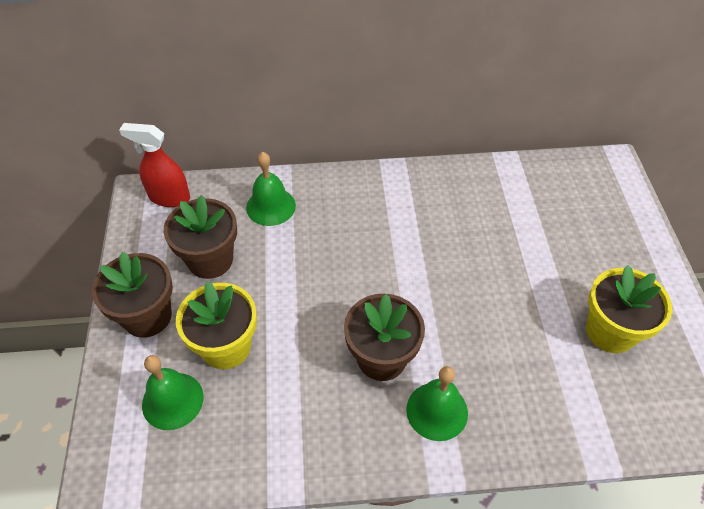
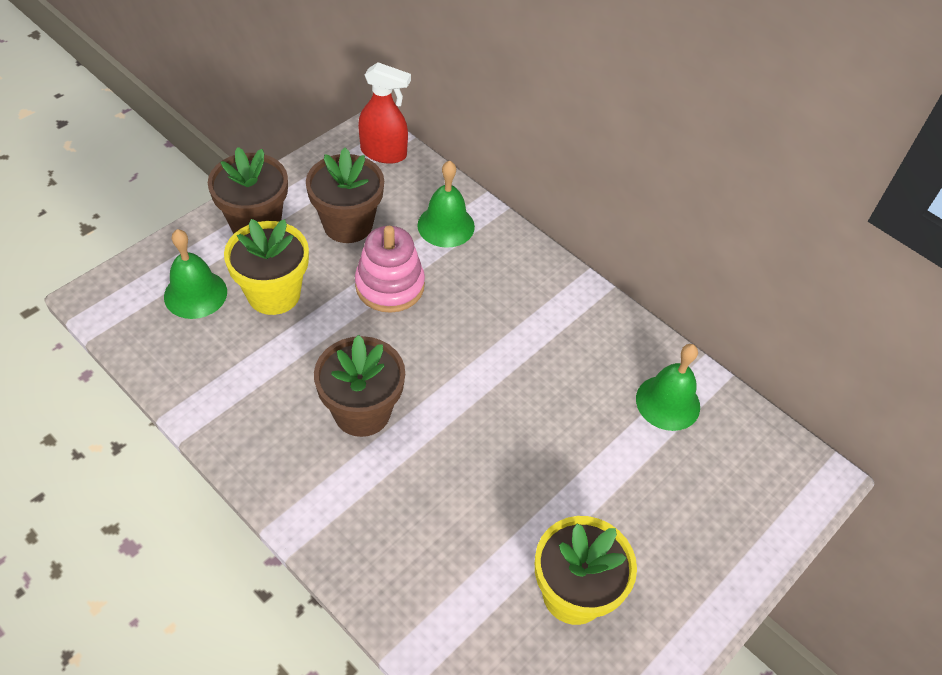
camera: 45 degrees right, 0 degrees up
(169, 197) = (384, 153): red spray bottle -> red spray bottle turned 135 degrees clockwise
(290, 271) = (390, 286): none -> pink stacking toy
(437, 411) = (344, 489): green bell -> green bell (668, 402)

